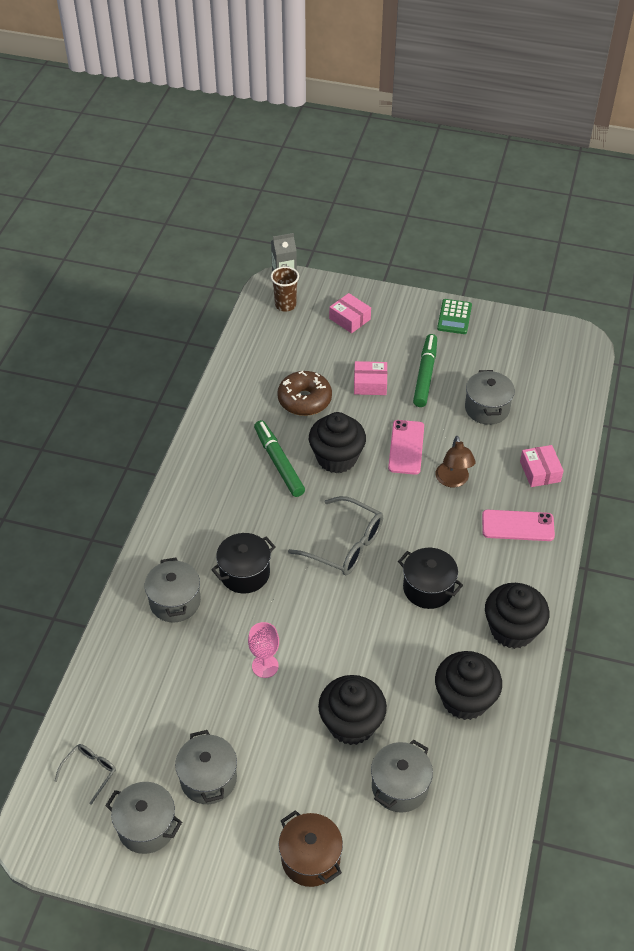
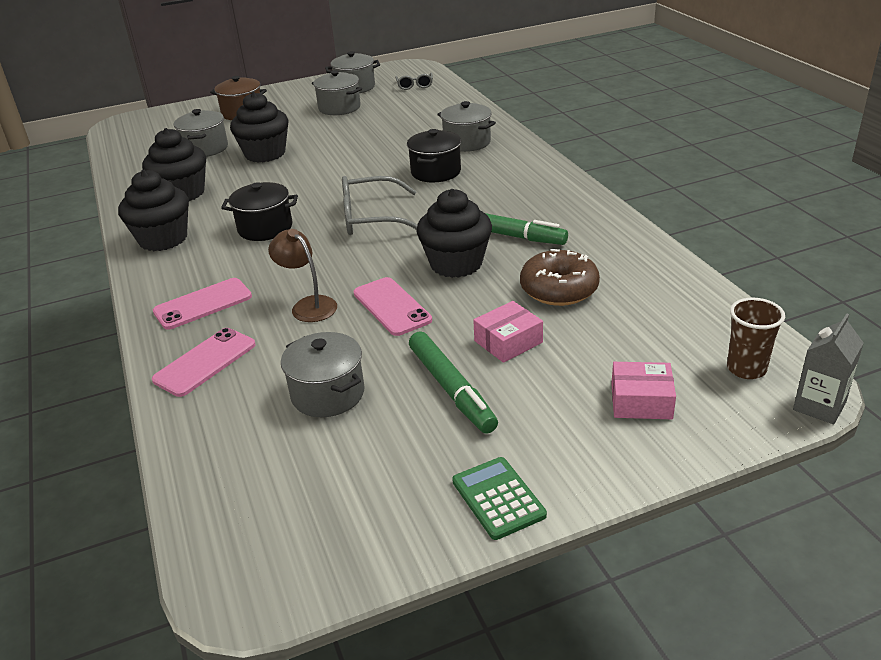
camera: 145 degrees right, 15 degrees down
(265, 666) = (358, 148): pink goblet -> none
(540, 471) = (205, 362): pink box -> pink phone

